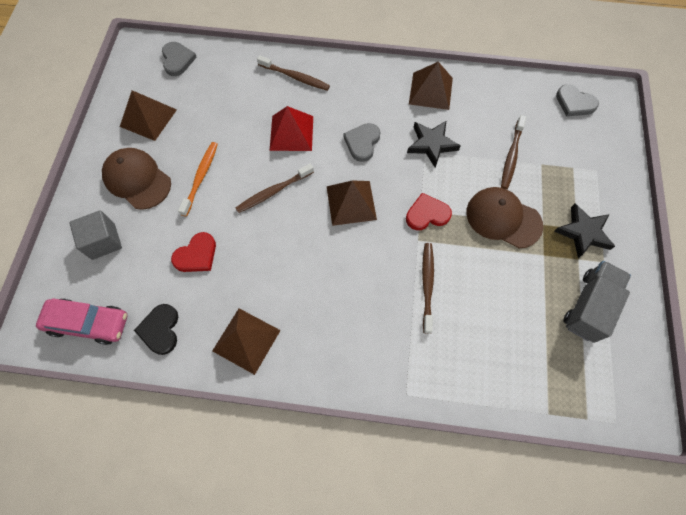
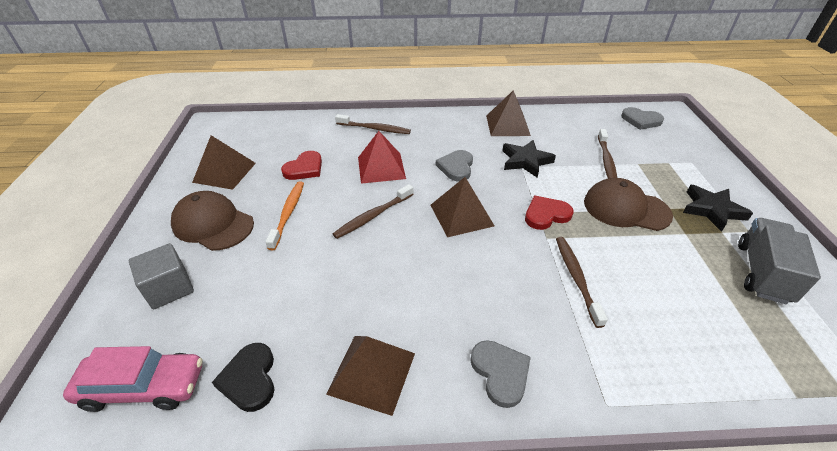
camera: 10 degrees left, 25 degrees down
(177, 60) = (253, 128): grey heart -> grey heart (500, 373)
(196, 255) = (291, 286): red heart -> red heart (304, 168)

